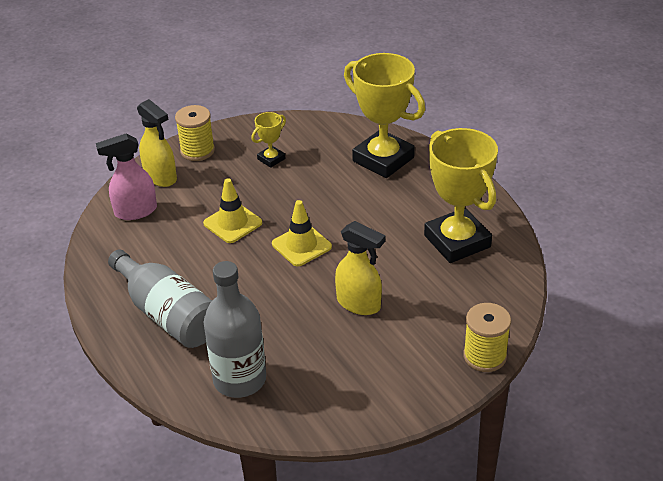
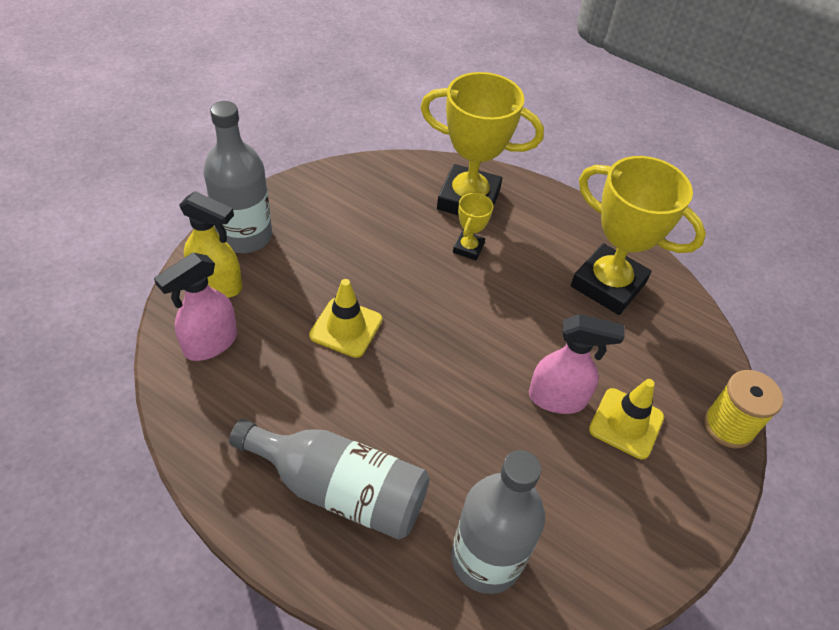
camera: 30 degrees left, 10 degrees up
(197, 151) = (245, 236): yellow spool -> grey bottle
(271, 159) = (342, 227): yellow trophy -> yellow trophy (468, 248)
(301, 245) = (446, 336): yellow traffic cone -> yellow traffic cone (626, 423)
(359, 304) = (557, 398): yellow spray bottle -> pink spray bottle

